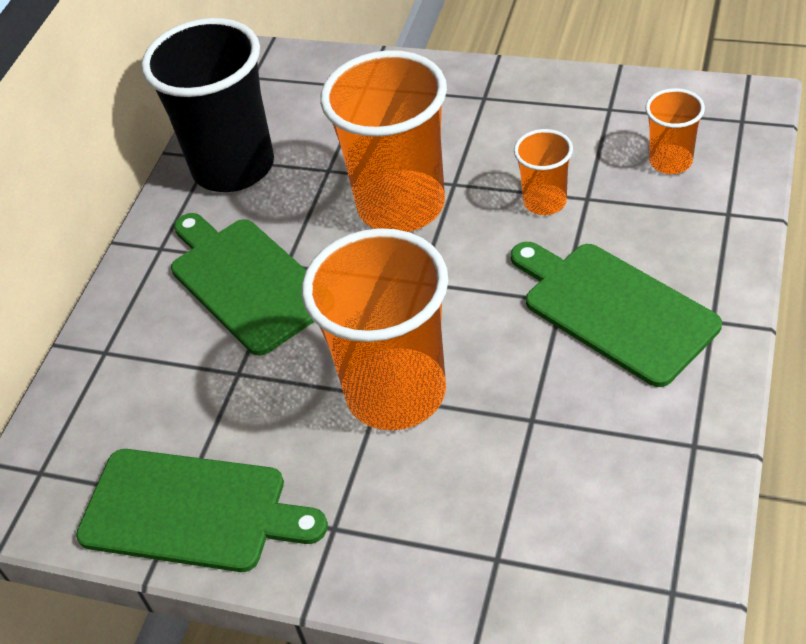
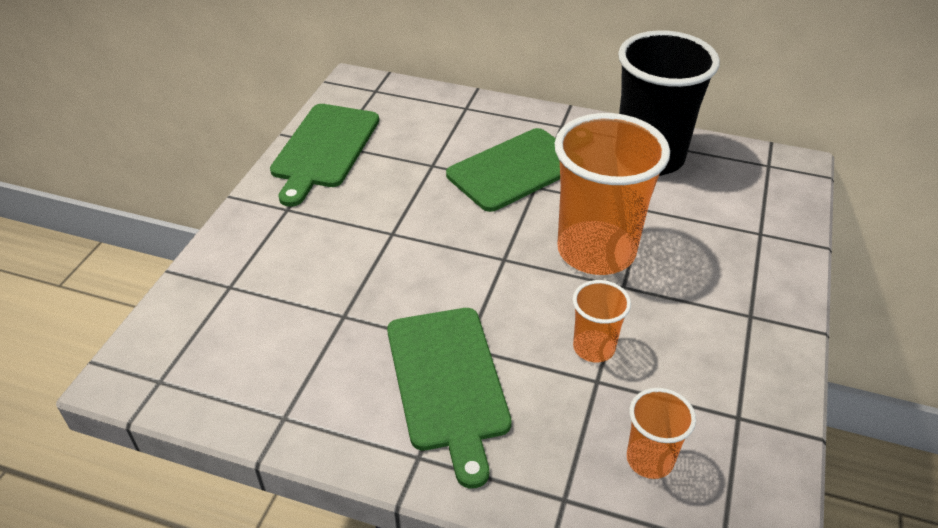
camera: 85 degrees right, 5 degrees down
(396, 393) = (392, 241): orange cup -> none
(614, 309) = (448, 383): green cutting board -> green cutting board turned 120 degrees clockwise

